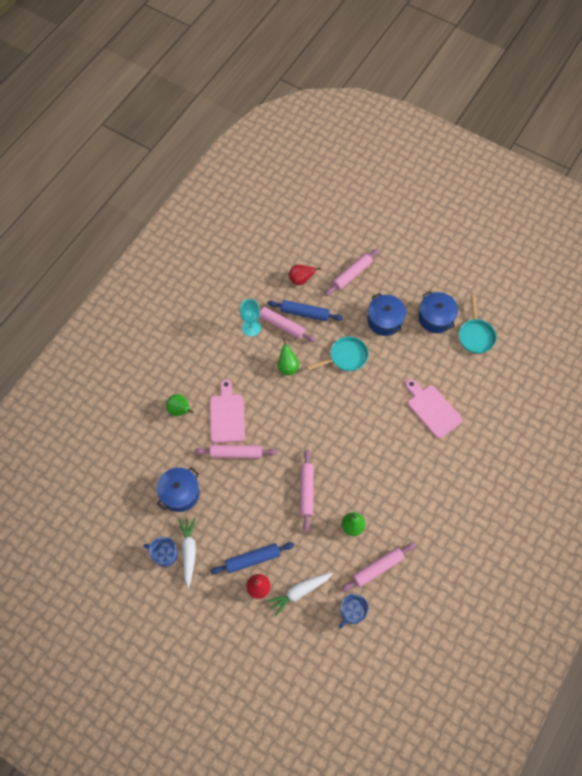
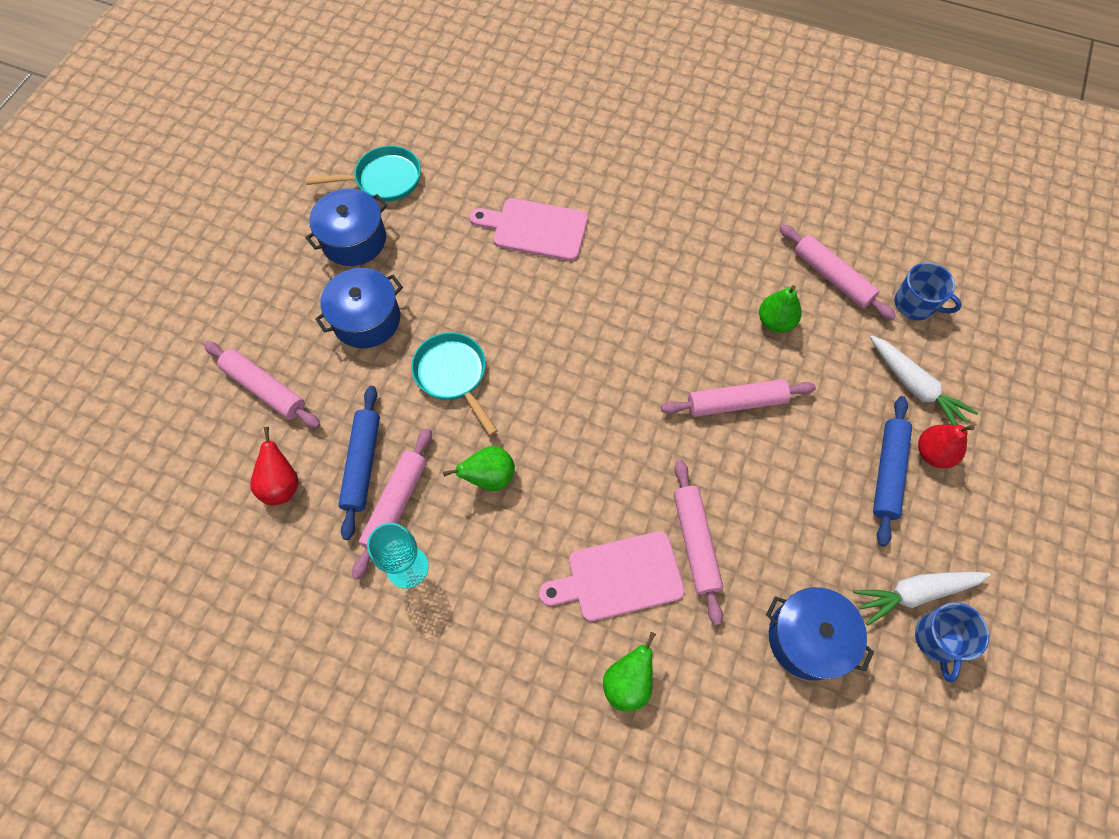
camera: 100 degrees left, 0 degrees up
(252, 559) = (887, 472): blue rolling pin -> blue rolling pin turned 45 degrees clockwise
(432, 409) = (535, 229): pink cutting board -> pink cutting board turned 60 degrees clockwise

